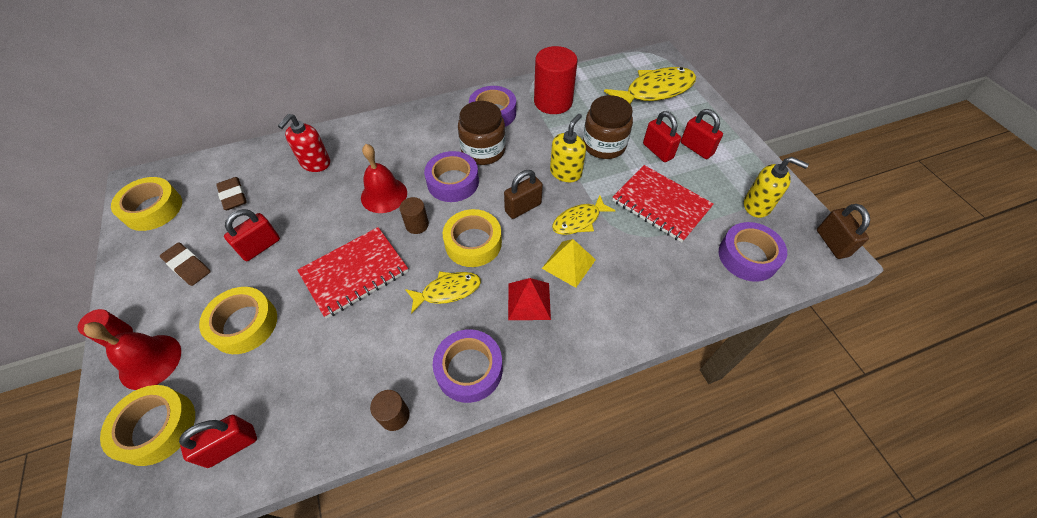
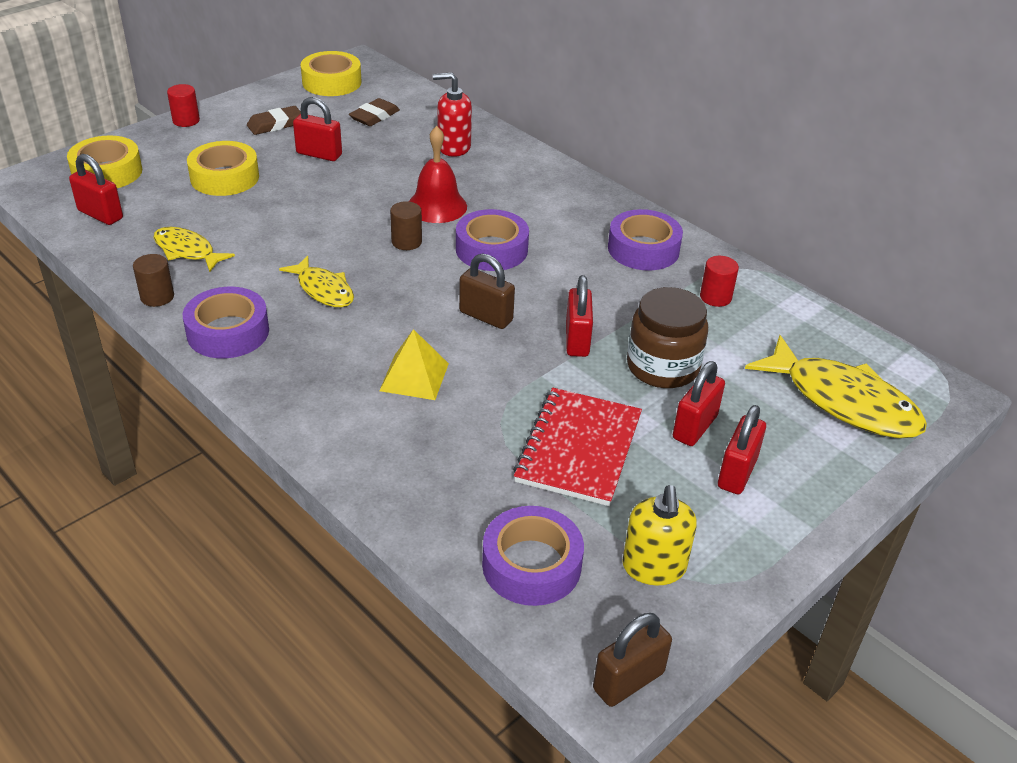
camera: 65 degrees right, 15 degrees down
(150, 361) = (167, 145): red bell -> none
(187, 266) = (275, 124): brown eraser -> brown eraser turned 45 degrees clockwise
(354, 273) = (316, 220): red notebook -> none
(473, 243) = (403, 290): yellow tape -> none
(483, 150) = (564, 259): brown jar -> none
(529, 301) = (339, 355): red pyramid -> none
(553, 102) = (715, 297): red cylinder -> red cylinder, size x0.49
(565, 172) = (577, 340): yellow soap dispenser -> red padlock
(579, 221) = (494, 371): yellow fish -> yellow fish (187, 251)

